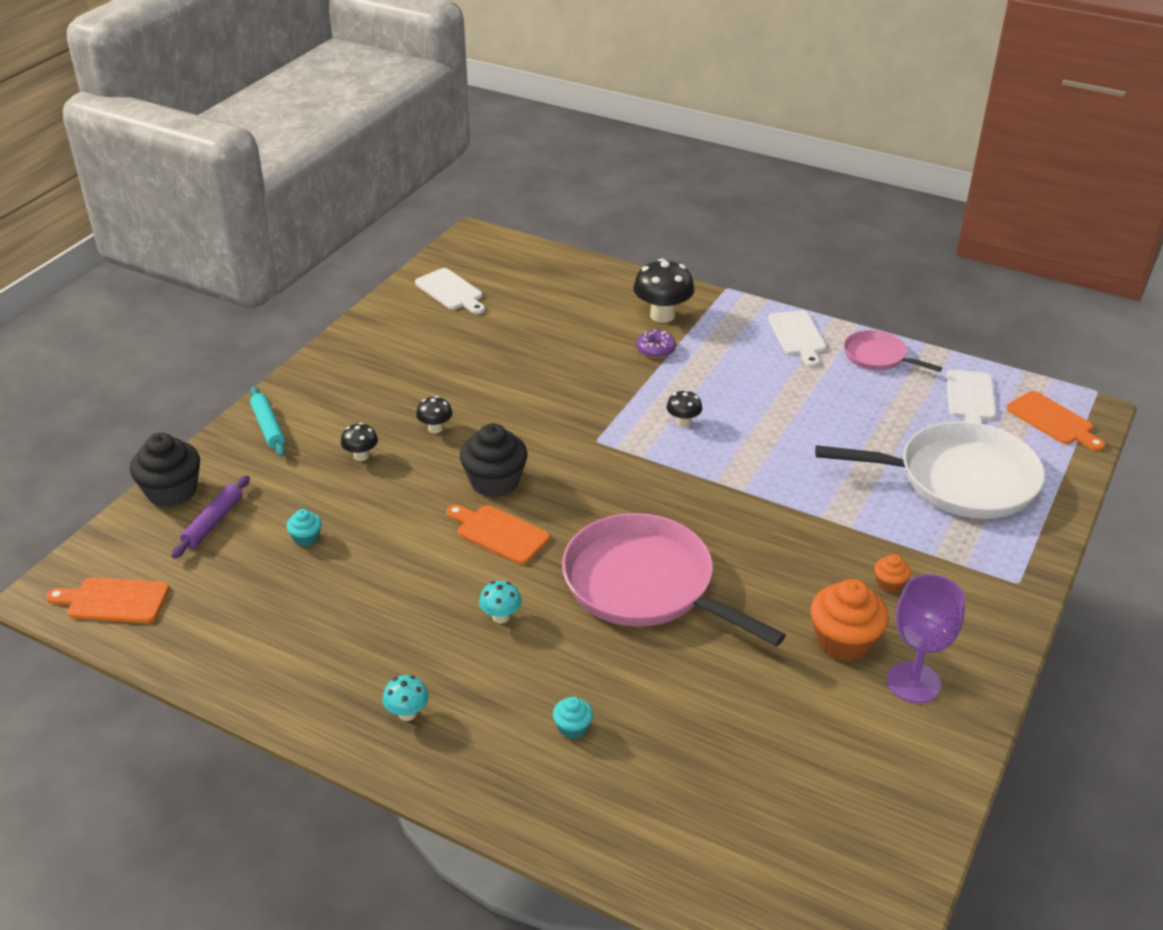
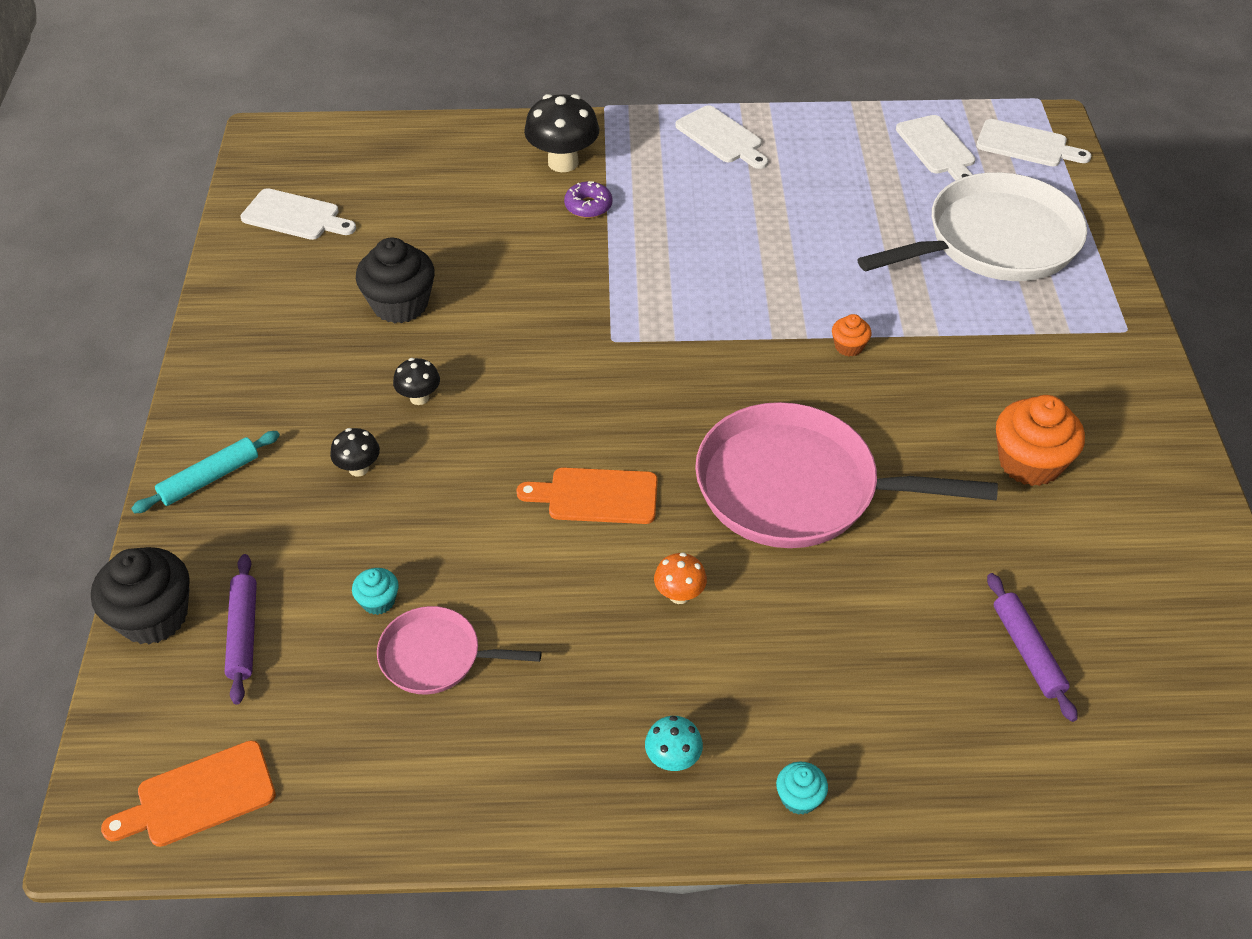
camera: 30 degrees left, 10 degrees up
(268, 427) = (209, 478): turquoise rolling pin -> turquoise rolling pin turned 75 degrees counterclockwise
(495, 482) = (541, 436): black cupcake -> black cupcake (400, 304)
(501, 617) = (679, 595): turquoise mushroom -> orange mushroom
(572, 727) = (855, 686): turquoise cupcake -> turquoise cupcake (799, 798)
(683, 422) = (685, 282): black mushroom -> none
(723, 764) = (1027, 651): none -> purple rolling pin
(877, 356) = (817, 133): pink pan -> pink pan (436, 657)
(889, 584) = (1021, 381): orange cupcake -> orange cupcake (849, 346)
(913, 682) = (1122, 477): purple goblet -> none
(1052, 420) = (1026, 145): orange cutting board -> white cutting board

